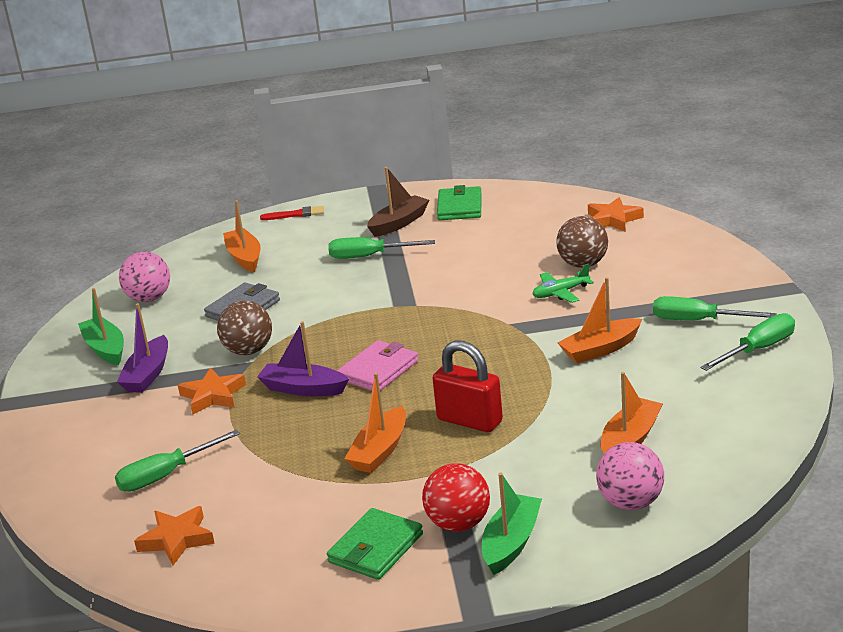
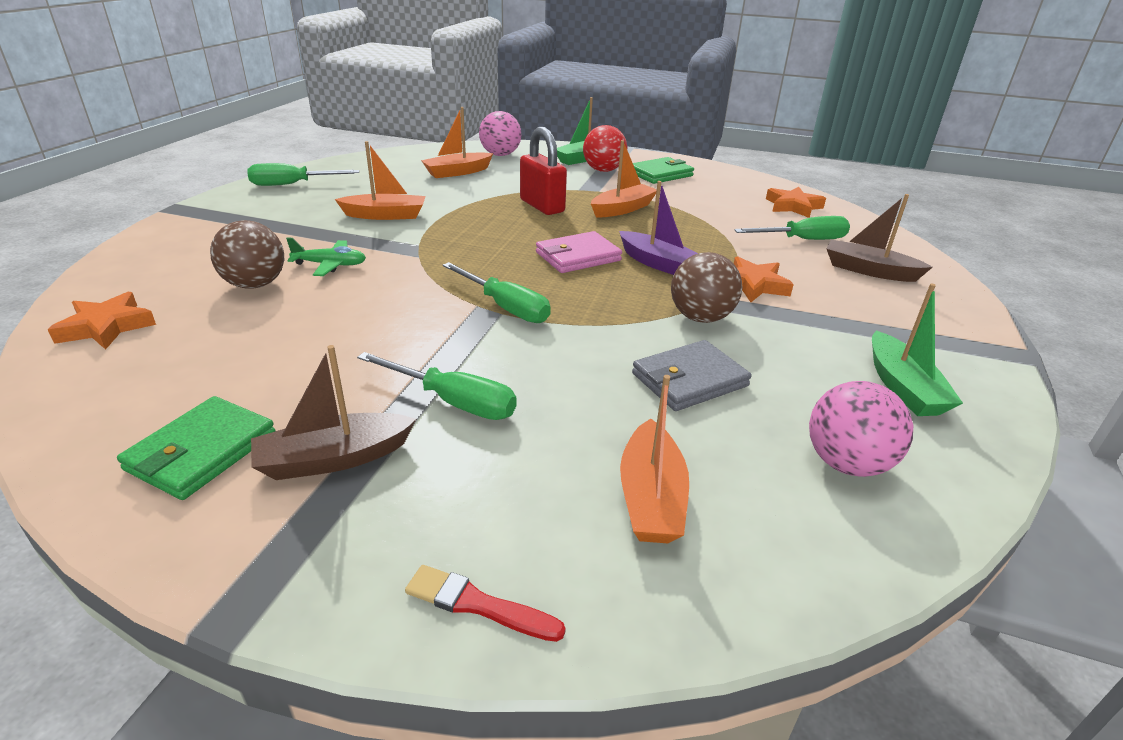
camera: 160 degrees left, 5 degrees up
(102, 453) = (869, 270): none -> brown boat
(148, 374) = (831, 330): purple boat -> none
(698, 321) = (284, 209): green screwdriver -> green screwdriver (505, 307)

